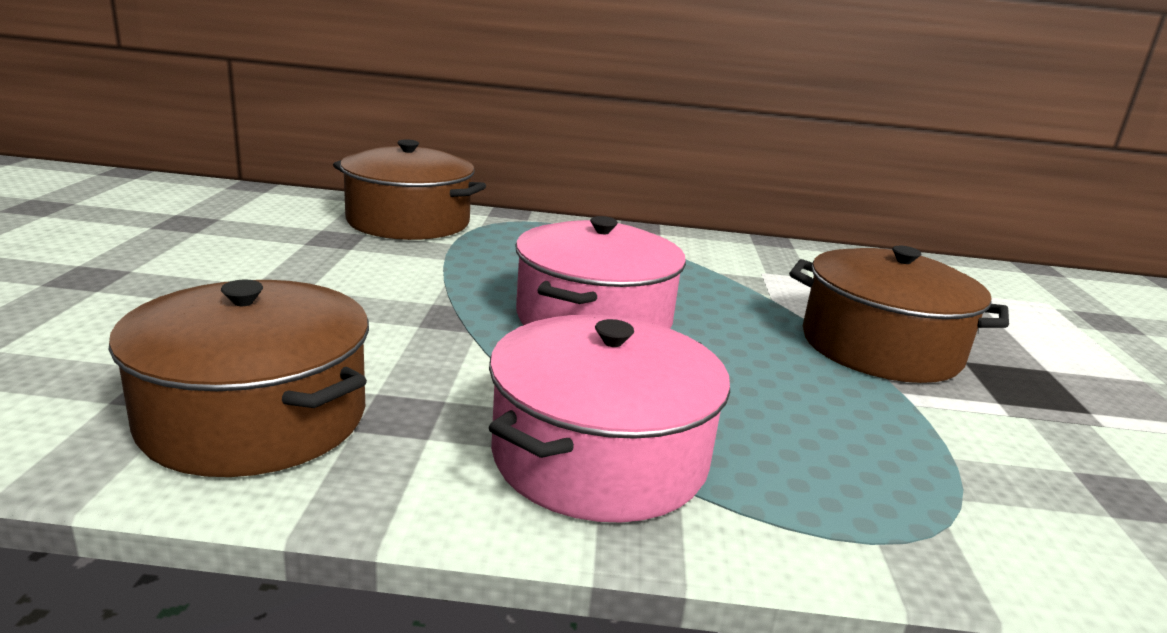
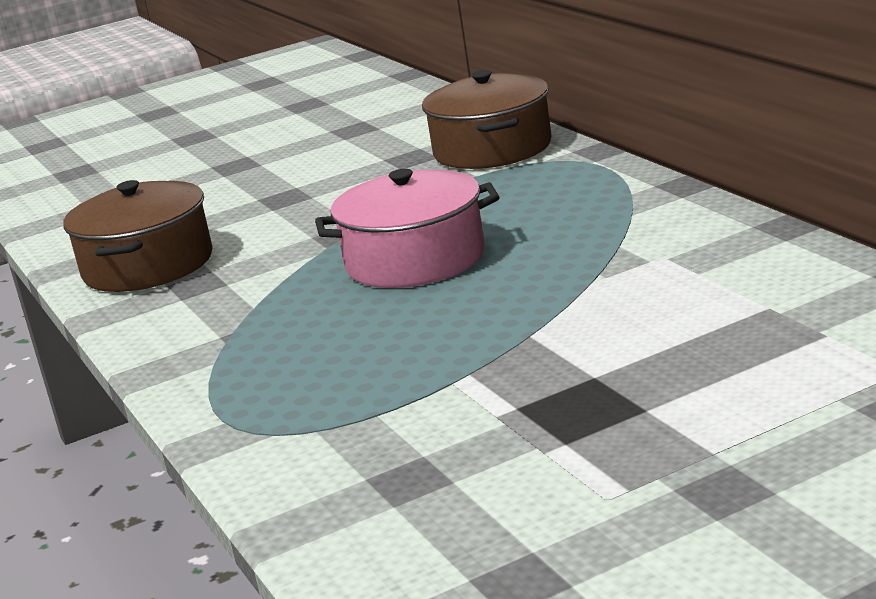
camera: 65 degrees right, 0 degrees up
(599, 456) = (220, 335): pink pot -> none
(880, 347) = (557, 343): brown pot -> none

